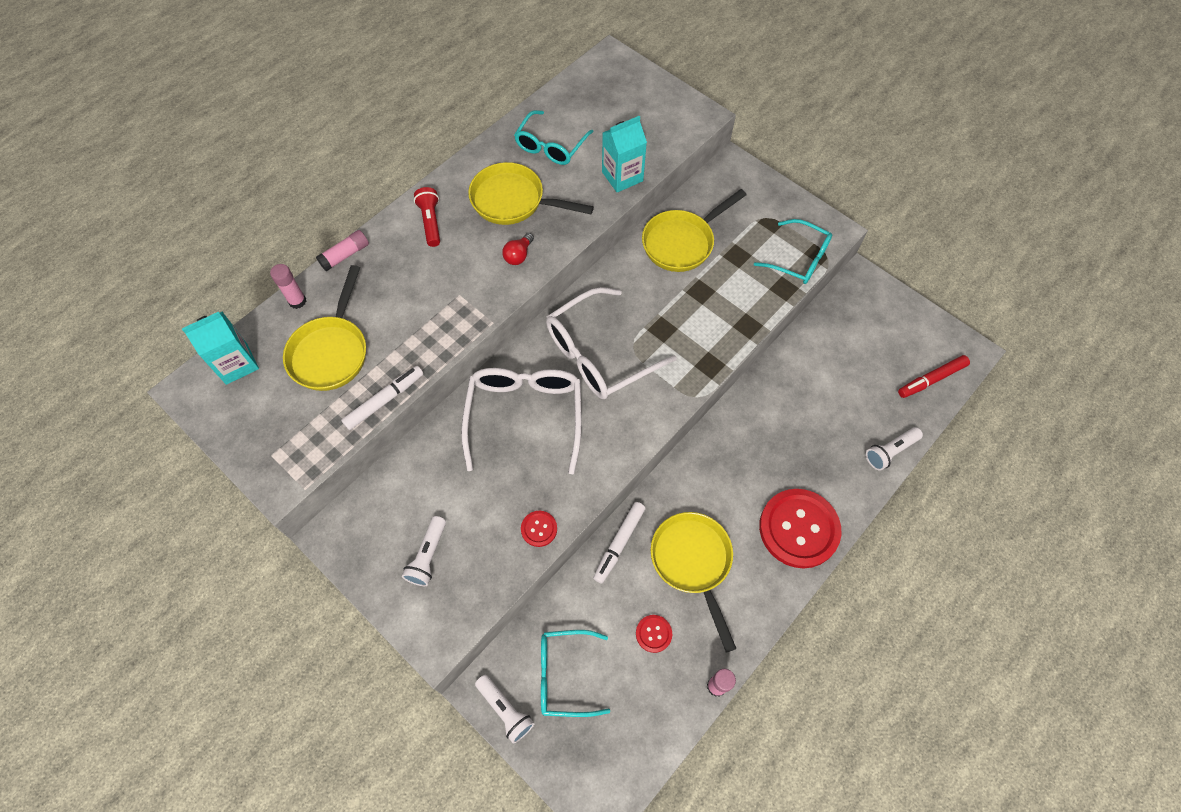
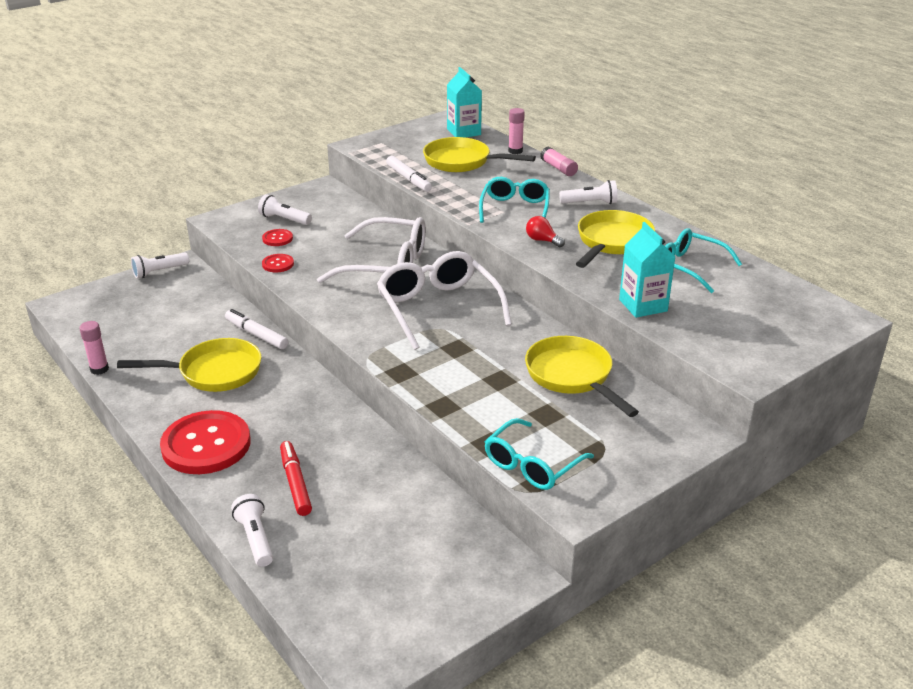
camera: 100 degrees right, 30 degrees down
(430, 222) = (590, 203): red flashlight -> white flashlight
(564, 675) = (165, 298): turquoise glasses -> turquoise glasses (515, 209)
(653, 633) = (166, 343): red button -> red button (277, 238)
(931, 379) = (337, 608): red marker -> red marker (295, 483)

